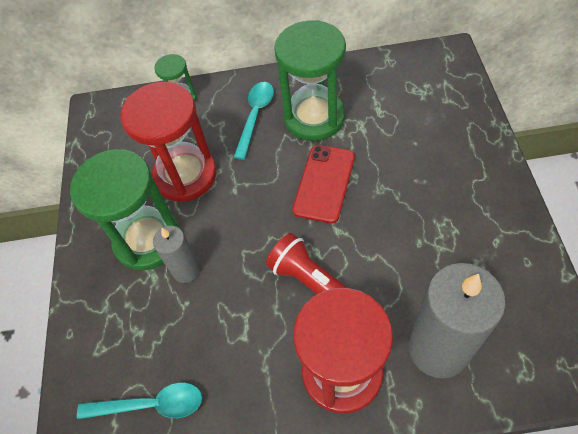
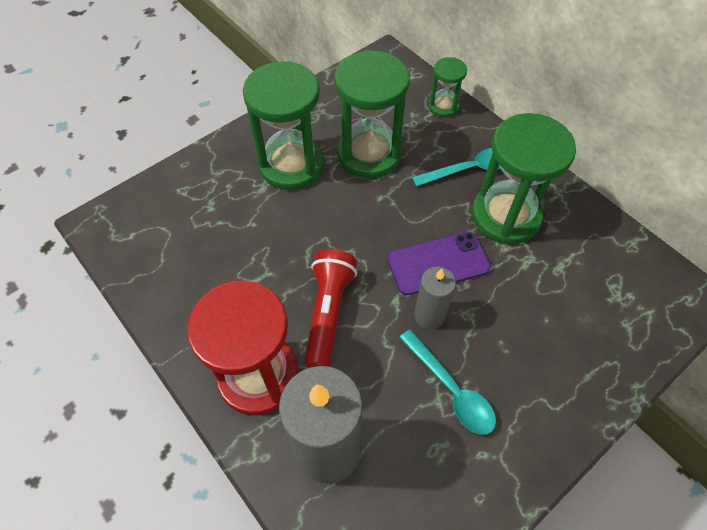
camera: 50 degrees right, 0 degrees up
(150, 405) = (157, 250): turquoise spoon -> turquoise spoon (451, 389)
(185, 175) = (369, 154): red hourglass -> green hourglass
(186, 270) = (282, 207): grey candle -> grey candle (429, 316)
(324, 183) = (438, 263): red phone -> purple phone

